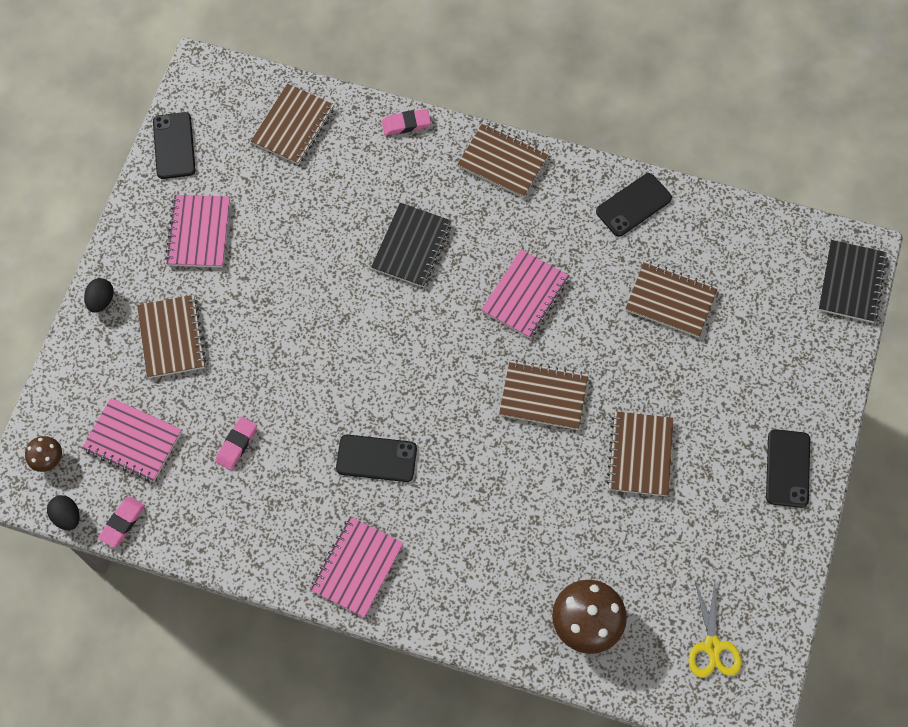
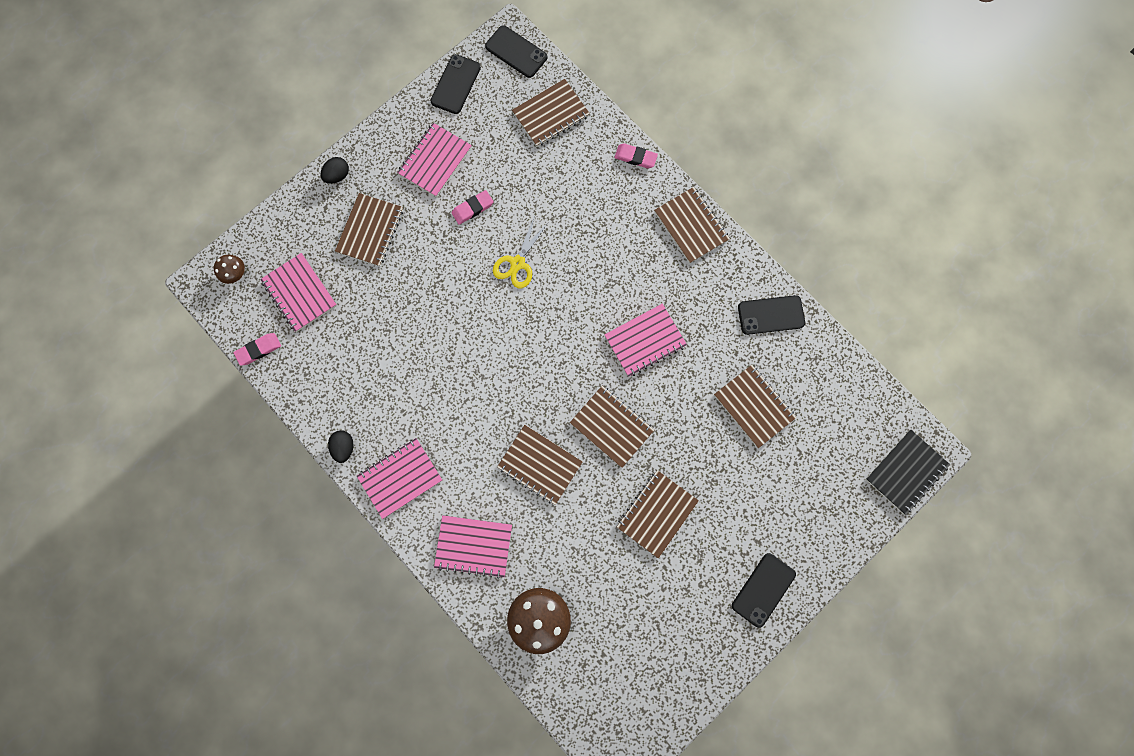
camera: 30 degrees right, 10 degrees up
(67, 516) = (224, 323): black egg -> black egg (344, 447)
(236, 444) = (369, 337): pink eraser -> pink eraser (472, 208)
(376, 458) = (461, 404): black phone -> black phone (516, 52)
(412, 246) = (583, 256): black notebook -> none
(475, 591) = (473, 546): none -> pink notebook
(494, 473) = (539, 465): none -> brown notebook
(712, 646) = (622, 691): yellow scissors -> yellow scissors (517, 263)

